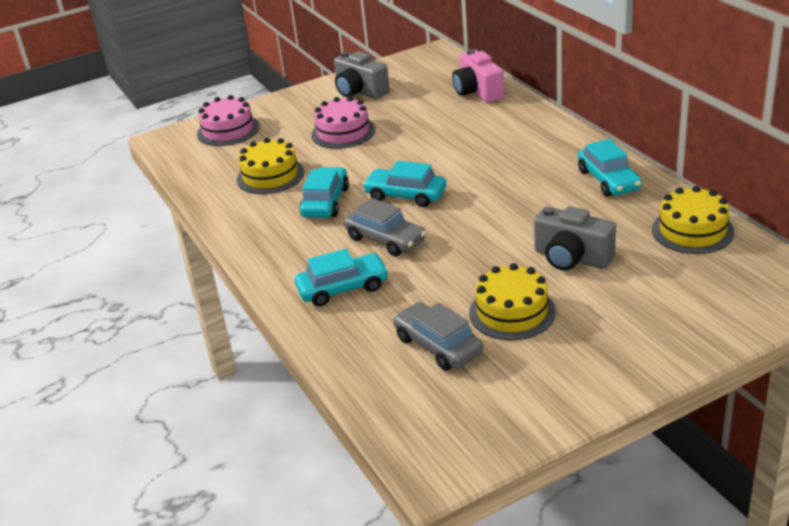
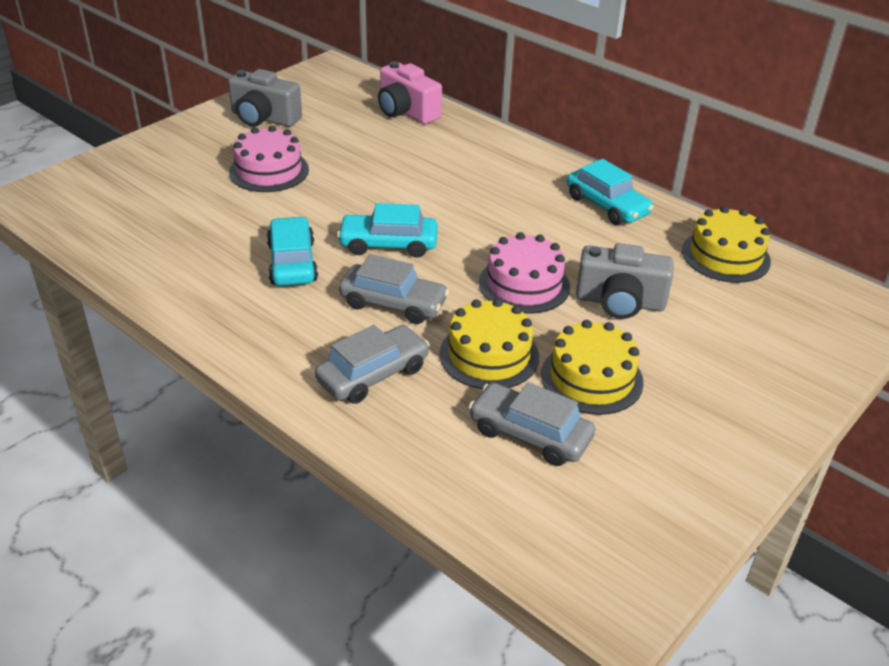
camera: 25 degrees left, 5 degrees up
(228, 130) = (114, 178): pink cake -> pink cake (524, 284)
(270, 176) = (202, 234): yellow cake -> yellow cake (489, 355)
(343, 288) = (373, 374): turquoise car -> grey car

